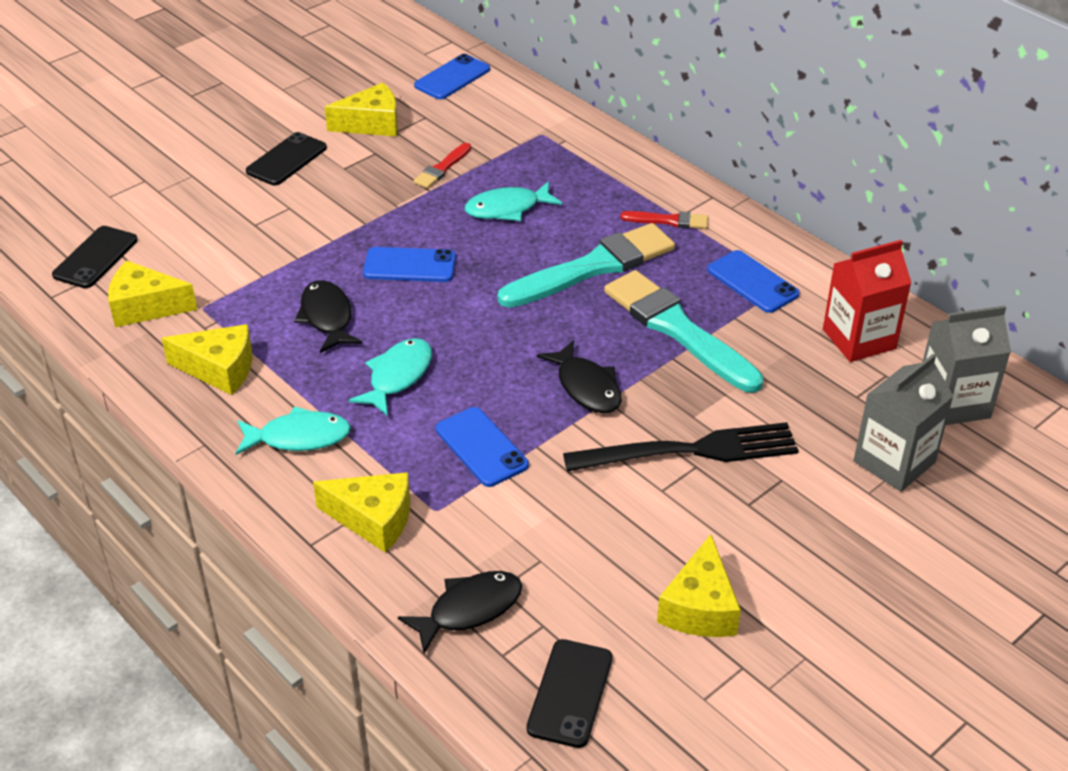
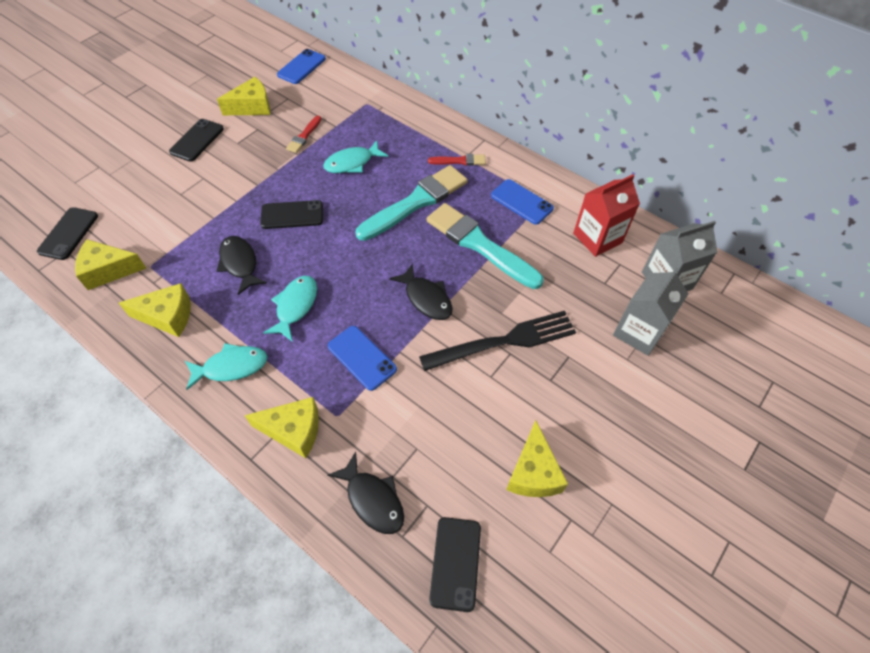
camera: 10 degrees left, 15 degrees up
(409, 265) = (292, 215): blue phone -> black phone
(469, 609) = (373, 499): black fish -> black fish turned 90 degrees clockwise

